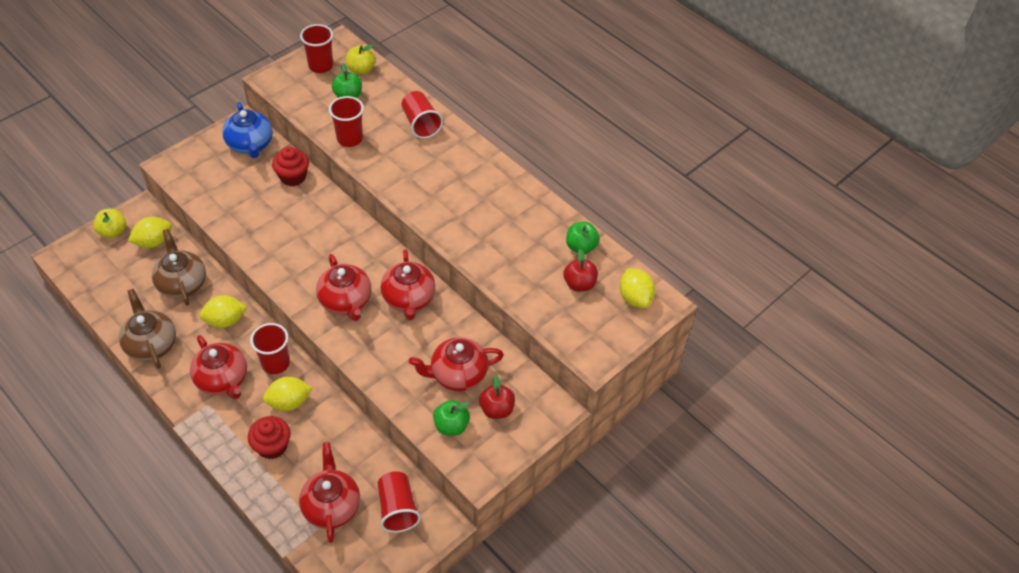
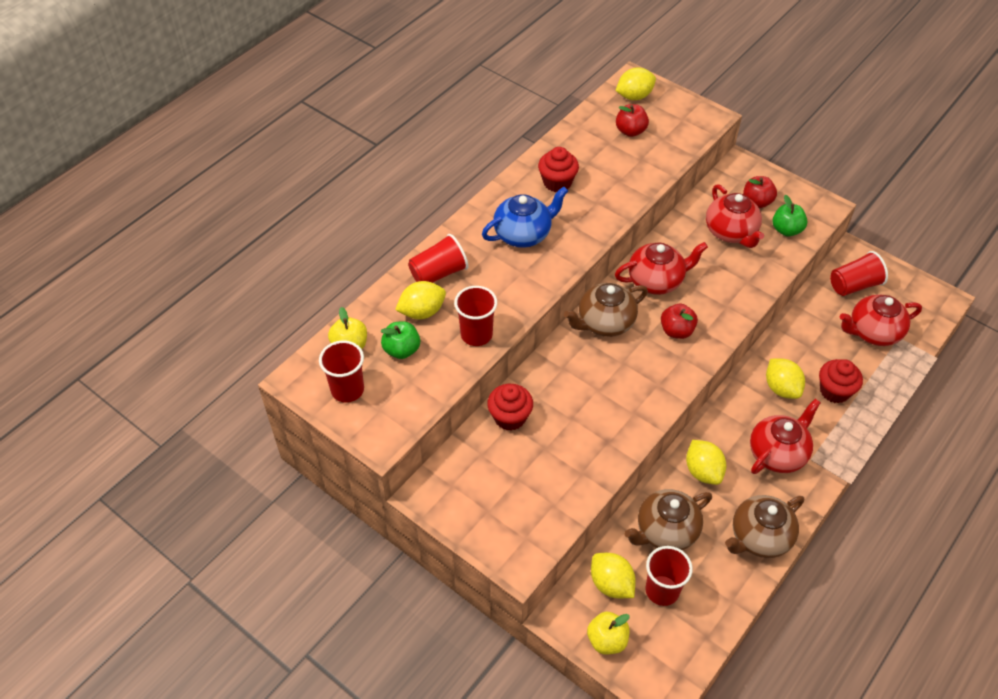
camera: 95 degrees left, 0 degrees up
(250, 145) = (463, 476): blue teapot -> blue teapot (523, 234)
(275, 363) = (740, 410): red cup -> red cup (662, 590)
(346, 301) = (676, 331): red teapot -> red apple
(370, 252) = (604, 323): none -> brown teapot
(382, 110) = (422, 312): none -> yellow lemon
(514, 214) = (557, 182): none -> red cupcake
(581, 247) = (585, 133): green apple -> none

